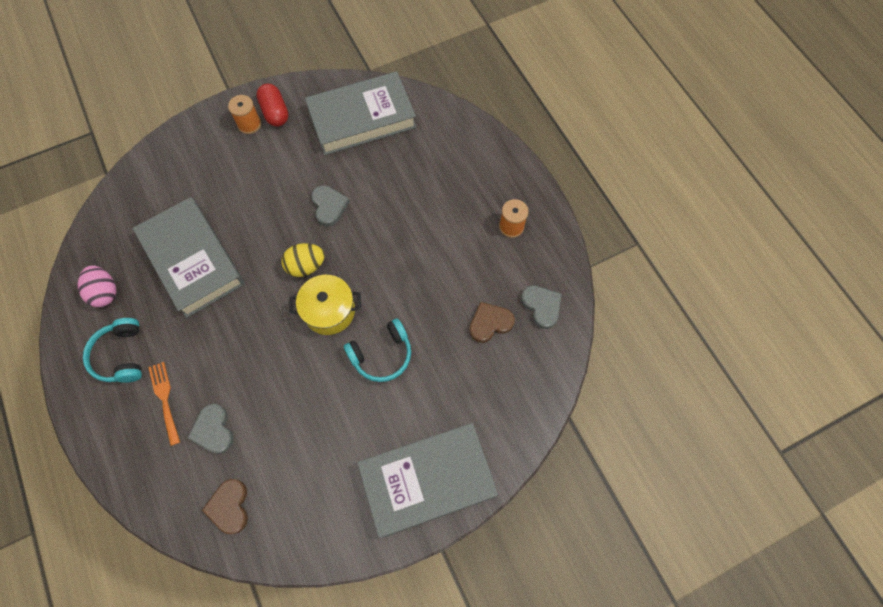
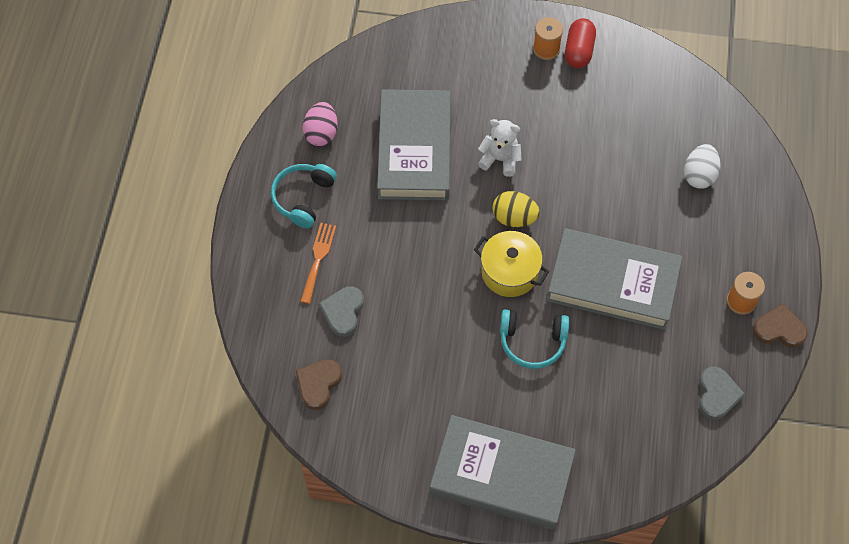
camera: 35 degrees right, 5 degrees down
(266, 227) = (500, 159): none -> white teddy bear
(329, 206) = (572, 174): grey heart -> none
(362, 118) = (661, 106): grey book -> grey book (612, 283)
(421, 153) = (699, 175): none -> white egg
(490, 323) = (655, 378): brown heart -> brown heart (779, 329)

